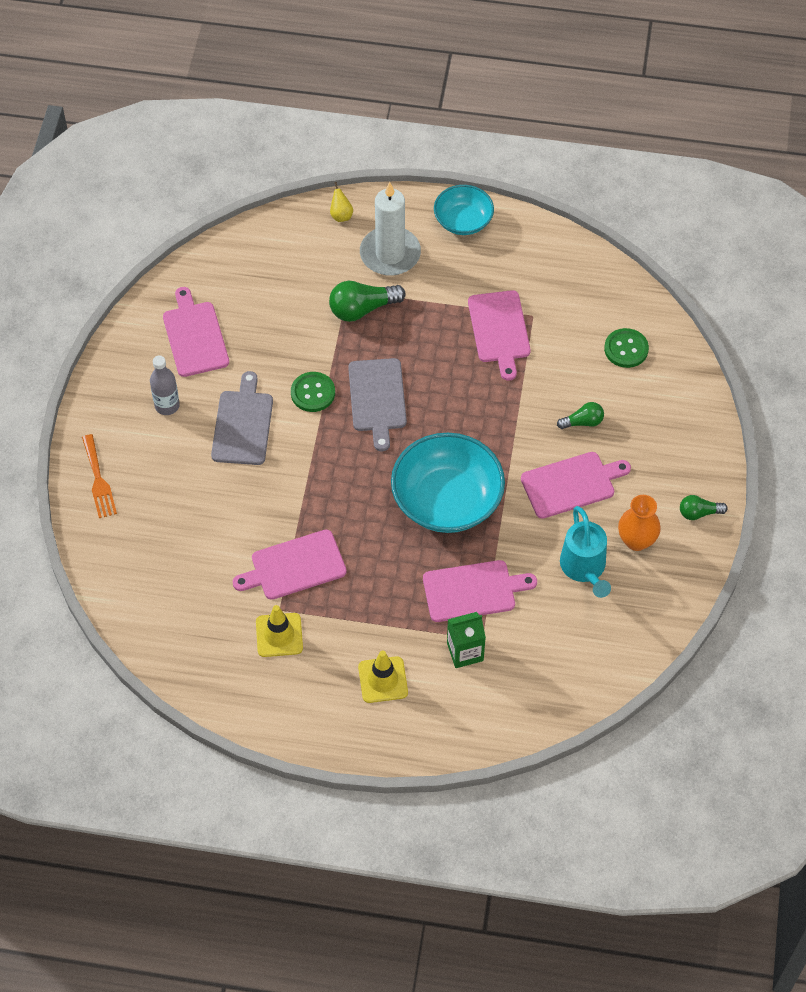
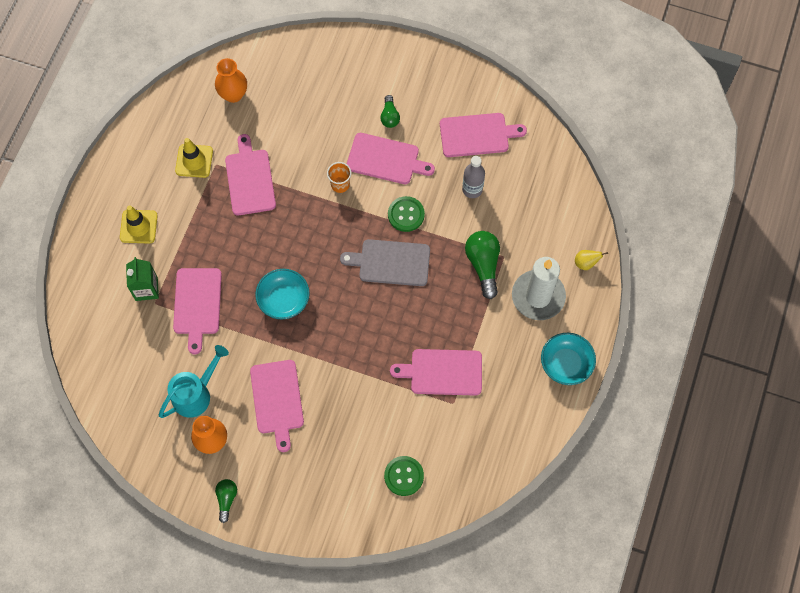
camera: 100 degrees right, 10 degrees up
(98, 480) = (355, 55): orange fork -> none
(167, 405) = (414, 108): grey bottle -> grey bottle (472, 189)
(175, 609) = (233, 94): none -> orange vase
(243, 424) = (385, 159): grey cutting board -> pink cutting board
(285, 467) = (340, 184): none -> orange cup
(447, 500) = (284, 299): turquoise bowl -> turquoise bowl, size x0.58
(583, 422) = (336, 422): green light bulb -> green light bulb (389, 116)
(584, 569) = (196, 393): turquoise watering can -> turquoise watering can turned 135 degrees clockwise

